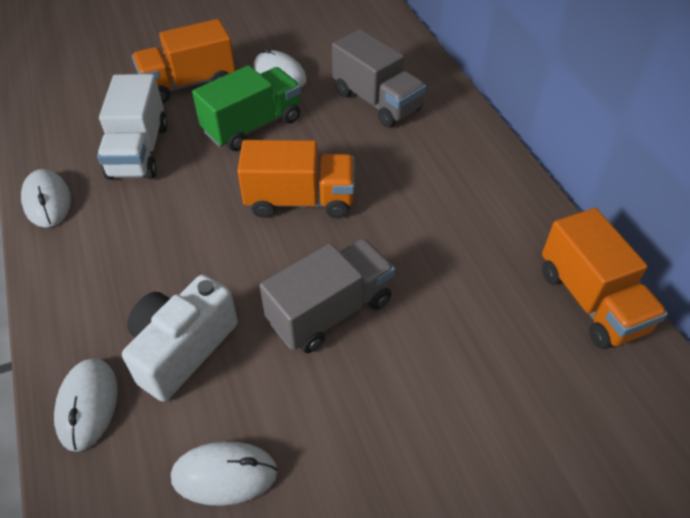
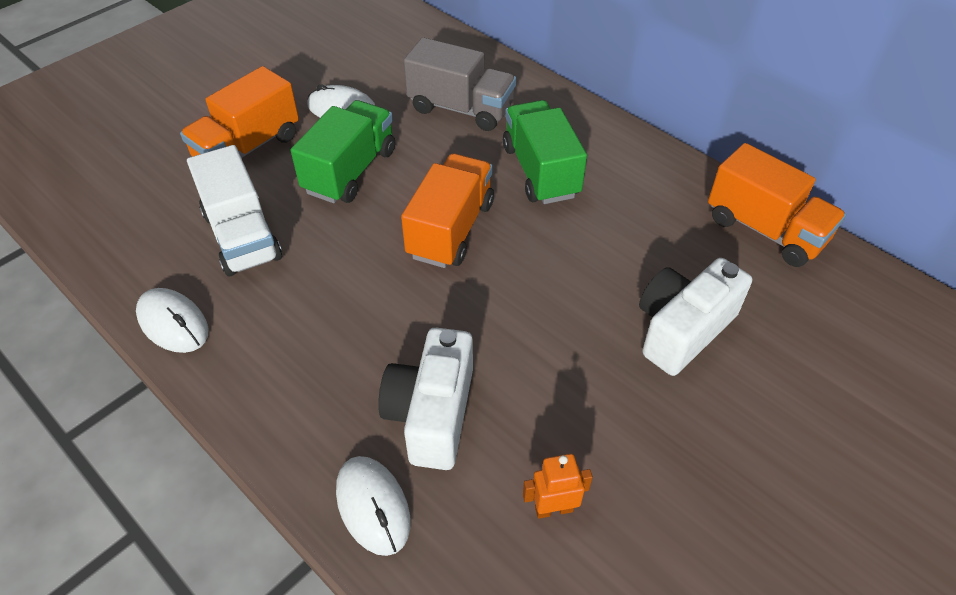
camera: 25 degrees left, 0 degrees up
(224, 474) = (553, 509): white mouse -> orange robot
(300, 200) = (450, 229): orange truck -> orange truck turned 45 degrees counterclockwise
(330, 311) = (550, 323): grey truck -> none
(409, 176) = (540, 171): none -> green truck
(445, 363) = (682, 329): none -> white camera

